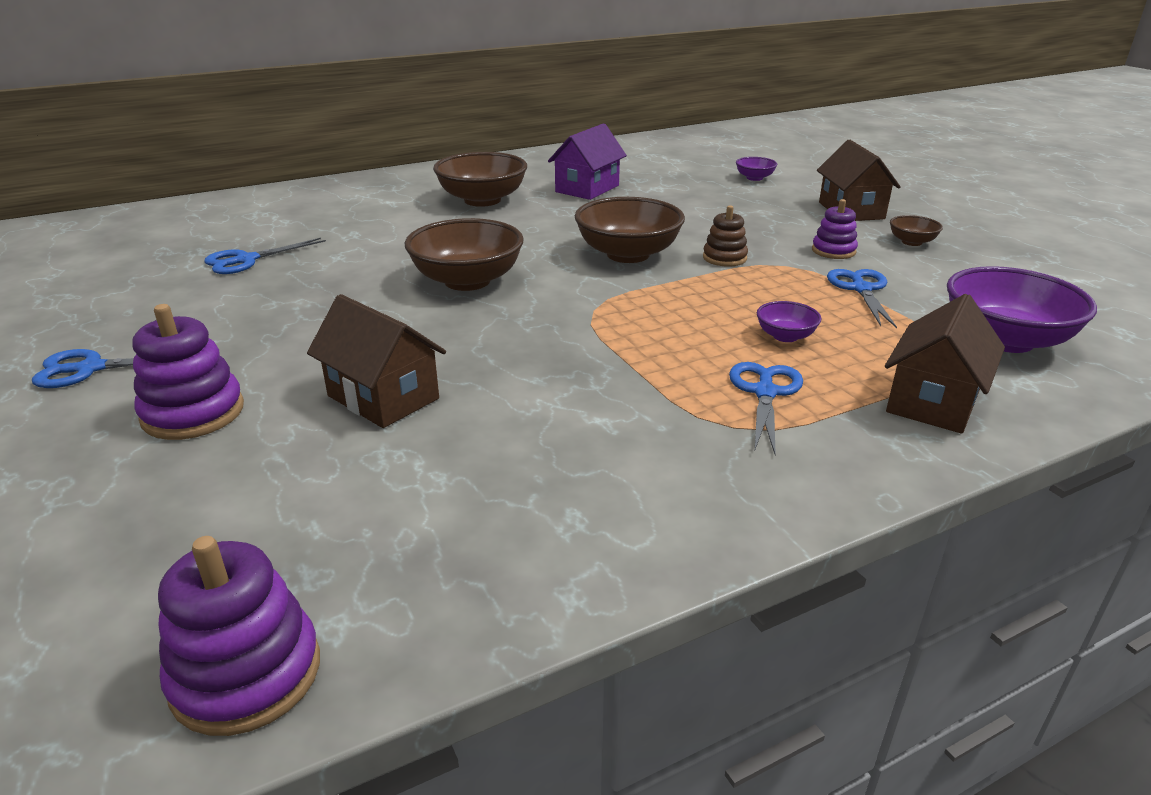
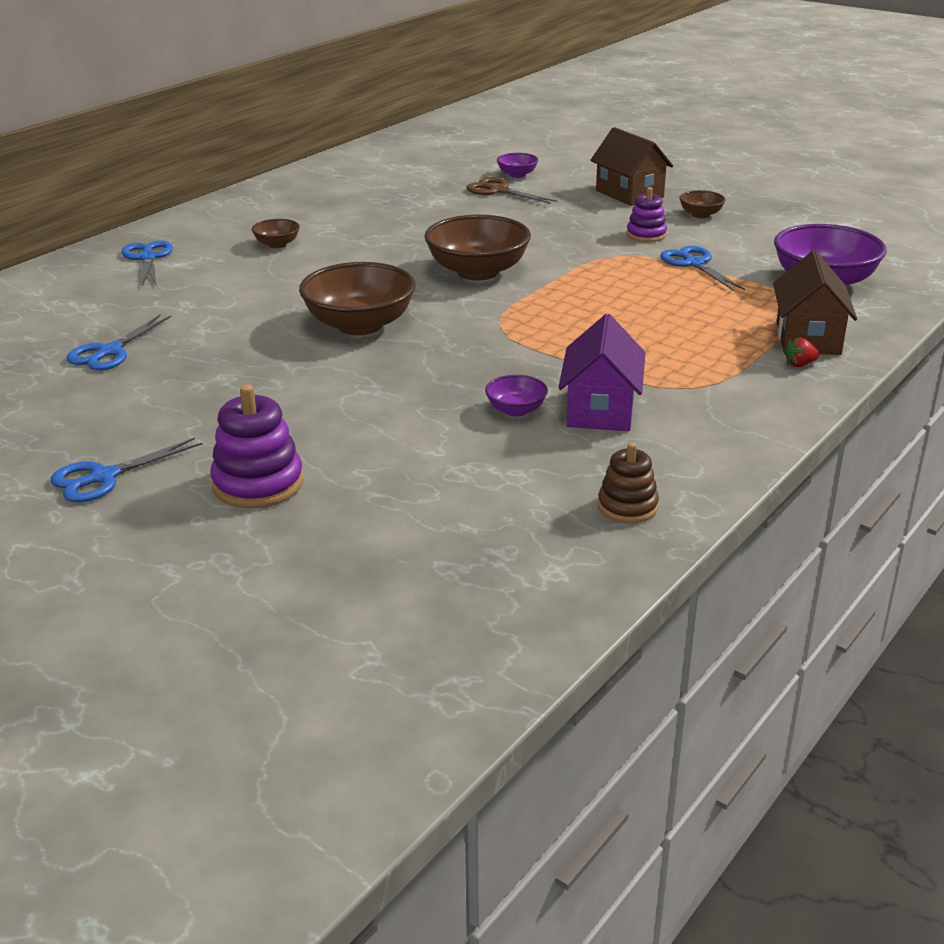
camera: 25 degrees left, 0 degrees up
(246, 674) = (529, 610): purple stacking toy -> none
(383, 397) = (406, 433): brown house -> none
(482, 200) = (277, 244): brown bowl -> brown bowl, size x0.48
(587, 189) = (369, 213): purple house -> purple house (600, 410)
(723, 188) = (498, 191): none -> brown scissors
(724, 258) = (563, 258): brown stacking toy -> brown stacking toy (627, 506)
(765, 392) = (692, 359): blue scissors -> blue scissors (148, 258)
(785, 336) = (670, 314): purple bowl -> purple bowl (516, 410)
(895, 433) = (800, 364): none -> red strawberry

